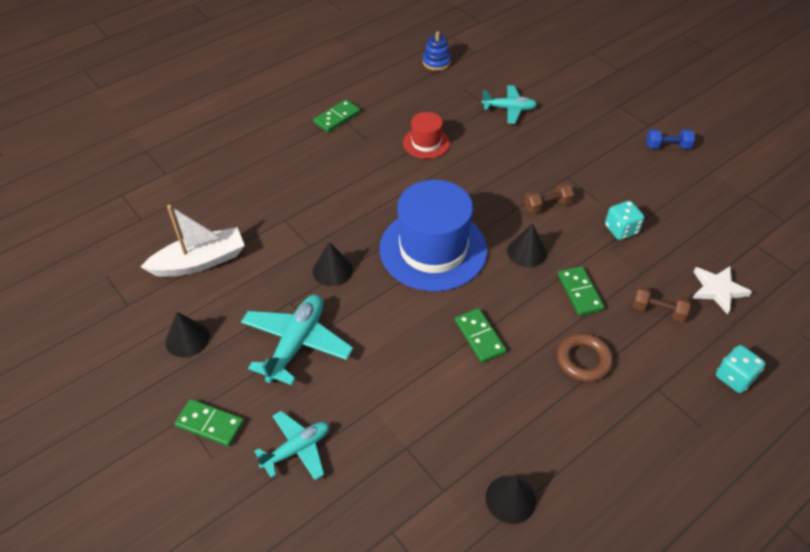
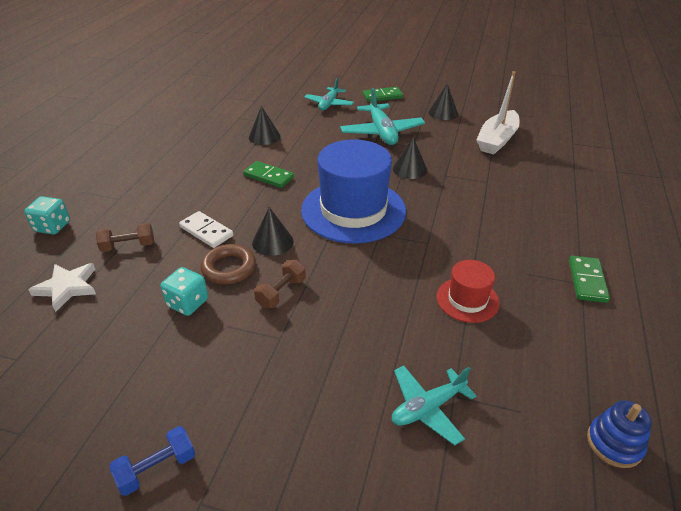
camera: 145 degrees right, 10 degrees down
(510, 499) = (199, 126): black cone -> black cone (264, 136)
(579, 292) = (206, 231): green domino -> white domino
(583, 360) = (183, 192): brown ring -> brown ring (229, 268)

